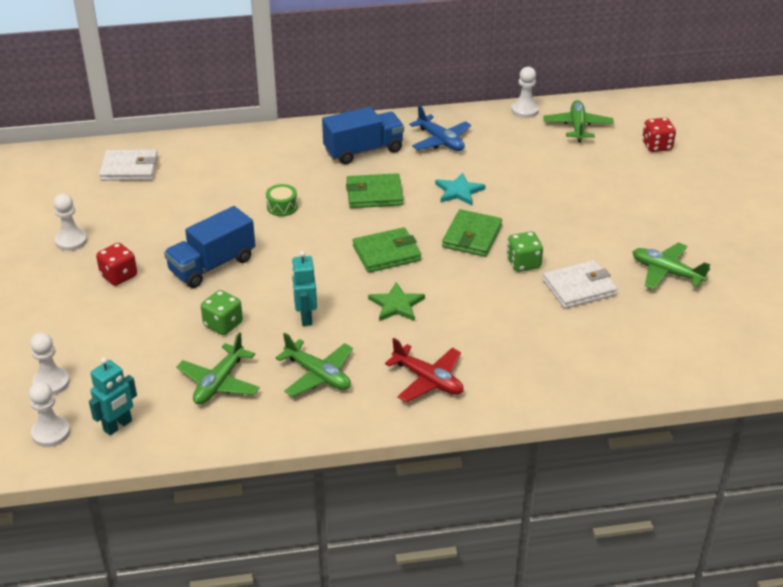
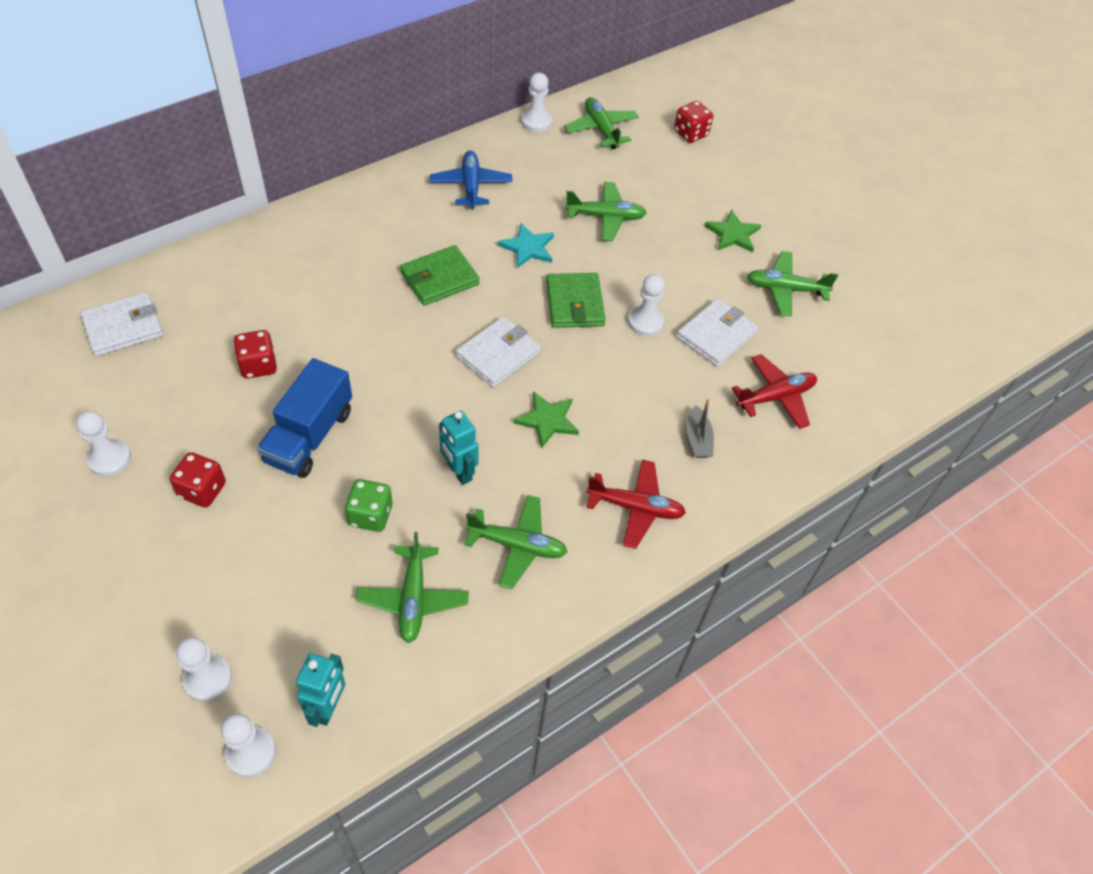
camera: 30 degrees left, 15 degrees up
(205, 214) = (258, 365): none -> red dice
(282, 207) = (345, 327): green drum -> none
(363, 150) = (393, 222): blue truck -> none
(386, 253) = (498, 355): green wallet -> white wallet
(440, 141) = (471, 186): blue plane -> blue plane turned 120 degrees counterclockwise
(512, 351) = (698, 439): none -> grey boat
(523, 263) = (645, 322): green dice -> white pawn
(539, 186) = (605, 217): none -> green plane
(602, 343) = (775, 397): none -> red plane
(645, 223) = (733, 234): none -> green star

